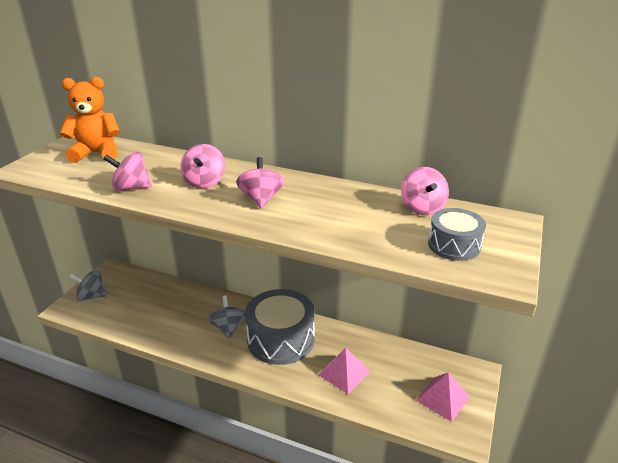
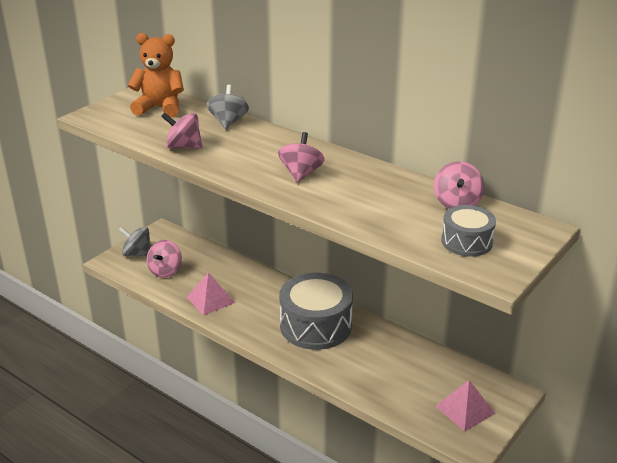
camera: 15 degrees right, 0 degrees up
(204, 182) = (253, 150): pink spinning top -> pink spinning top (165, 271)
(228, 328) = (265, 306): grey spinning top -> grey spinning top (228, 122)
(344, 373) = (370, 368): pink pyramid -> pink pyramid (210, 300)

